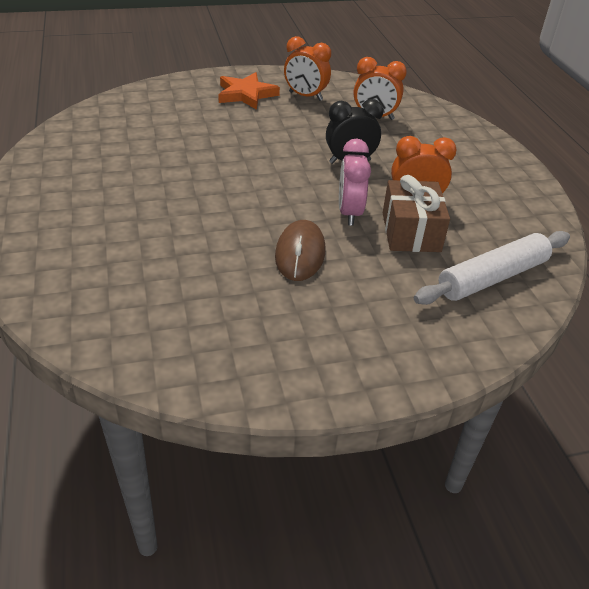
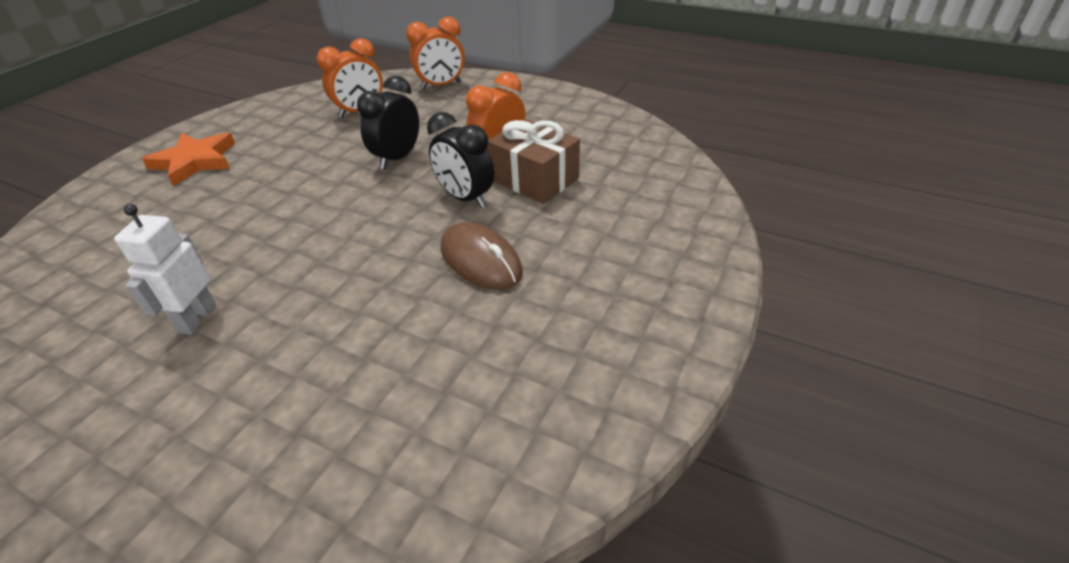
camera: 45 degrees left, 0 degrees up
(140, 180) = (197, 318): none -> white robot
(305, 96) = (265, 130): orange clock -> orange clock (441, 86)
(349, 213) = (465, 198): pink clock -> black clock
(492, 277) = (637, 171): white rolling pin -> none

